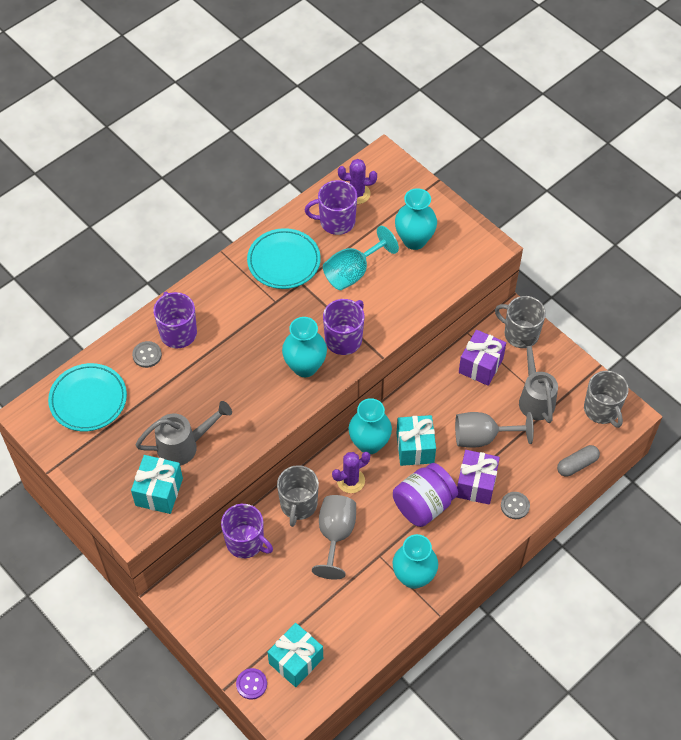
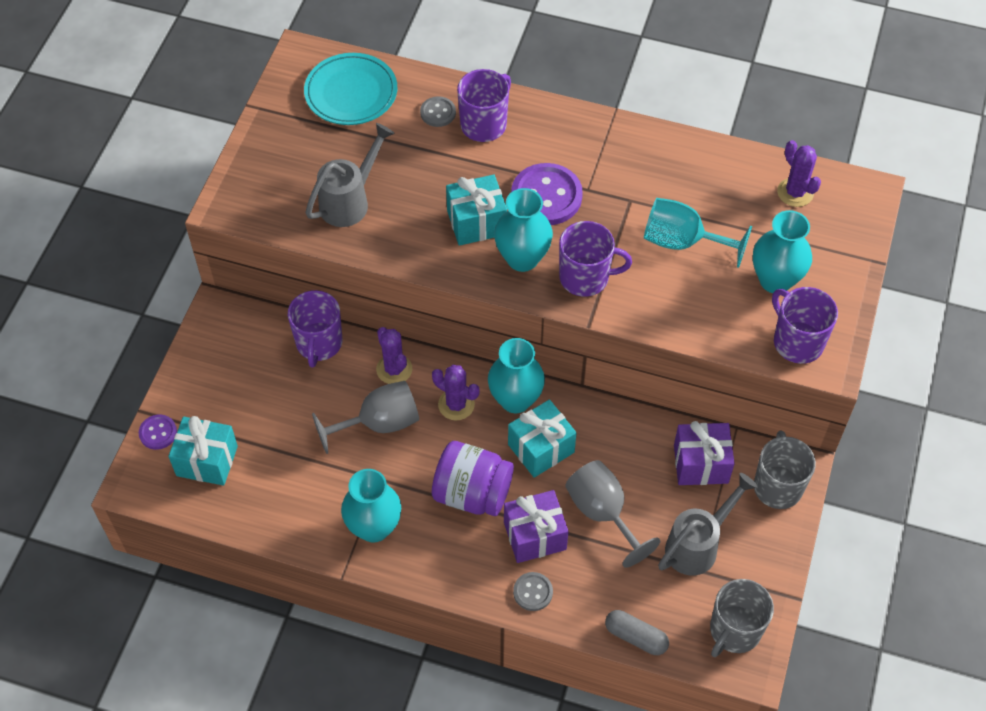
camera: 60 degrees right, 0 degrees up
(159, 492) = (281, 207): turquoise gift -> turquoise gift (476, 222)
(184, 445) = (350, 200): grey watering can -> grey watering can turned 90 degrees counterclockwise
(264, 327) = (546, 196): none -> purple button
(284, 261) = (646, 170): turquoise plate -> none
(298, 505) = (394, 369): grey mug -> purple cactus
(336, 221) = (739, 192): purple mug -> purple mug (797, 342)

